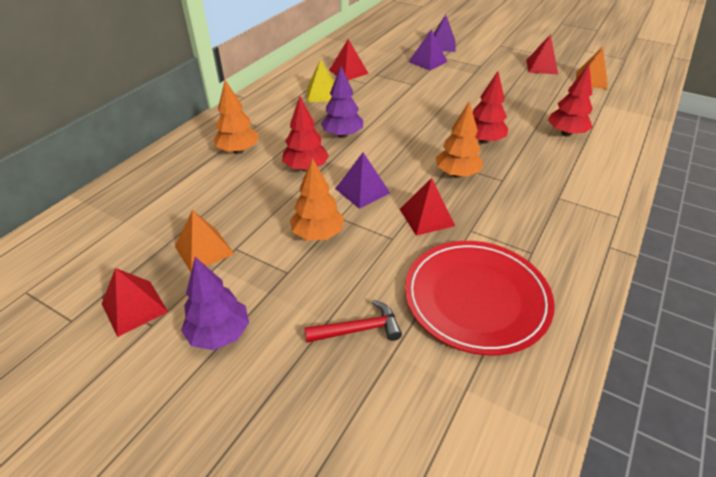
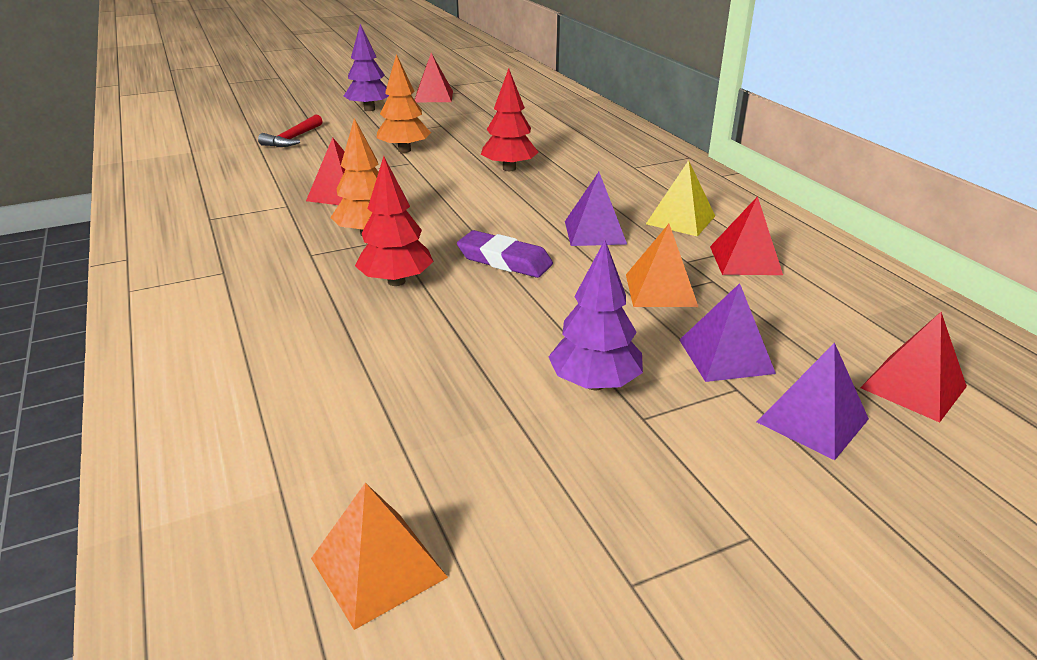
camera: 125 degrees right, 10 degrees down
(204, 250) = (457, 117): orange pyramid -> orange pyramid (661, 290)
(238, 150) = (588, 150): orange tree -> none
(342, 135) = (548, 201): purple tree -> purple tree (595, 383)
(362, 190) = (429, 181): purple pyramid -> purple pyramid (595, 232)
(425, 122) = (504, 260): none -> purple eraser
(476, 298) = (229, 178): red plate -> none
(541, 67) = (542, 523): red pyramid -> red pyramid (913, 387)
(566, 133) = (294, 363): red tree -> none

